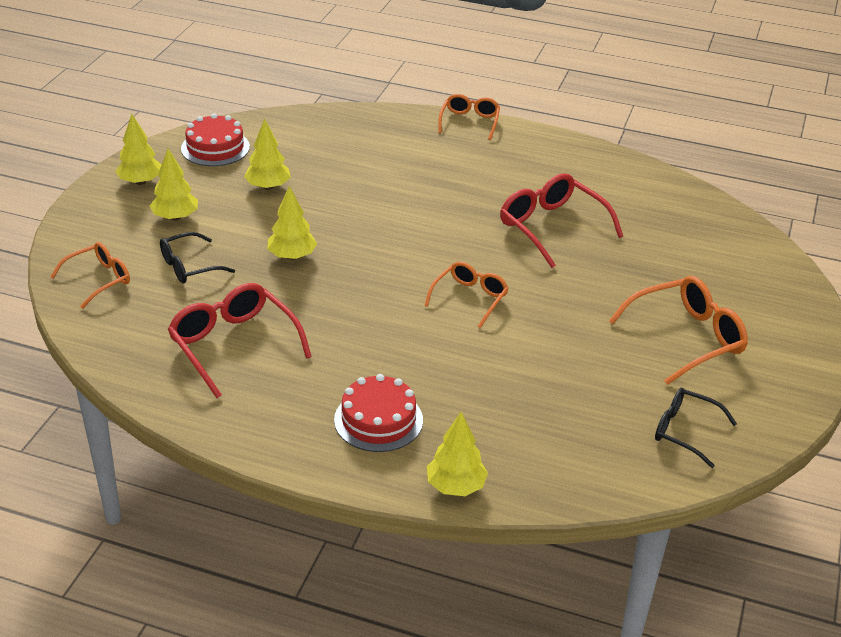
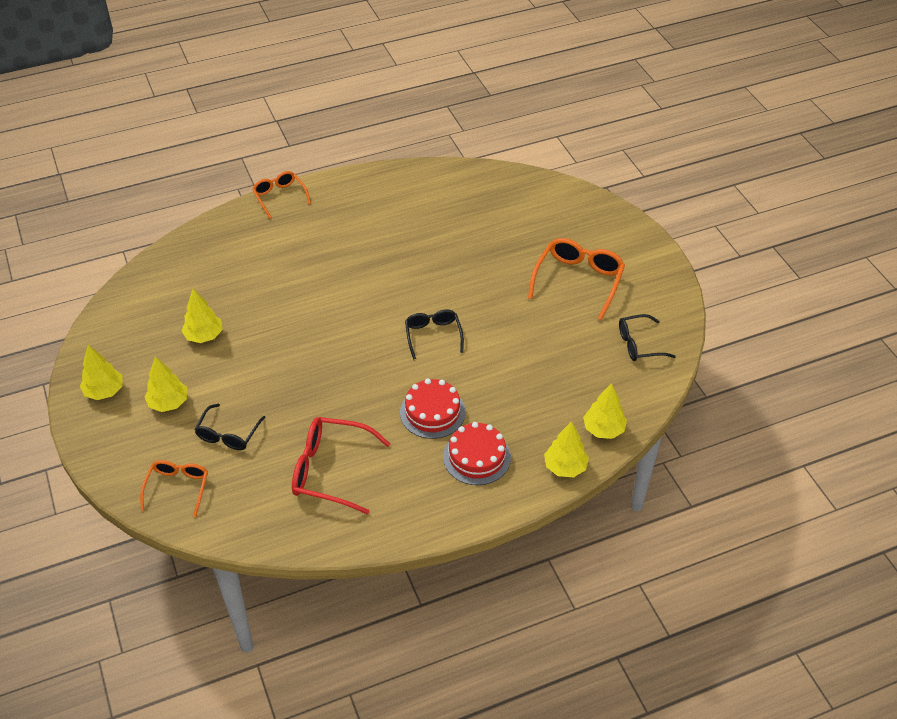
camera: 40 degrees left, 10 degrees up
(215, 148) = (124, 328): red cake -> red cake (432, 412)
(292, 256) = (287, 379): yellow tree -> yellow tree (603, 429)
(469, 299) = (433, 336): orange glasses -> black glasses
(552, 227) = (423, 250): red glasses -> none

